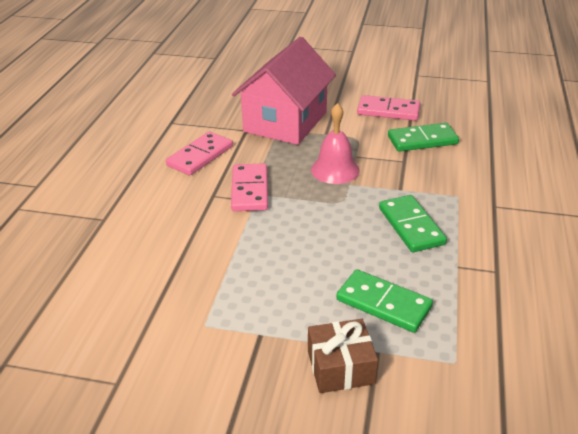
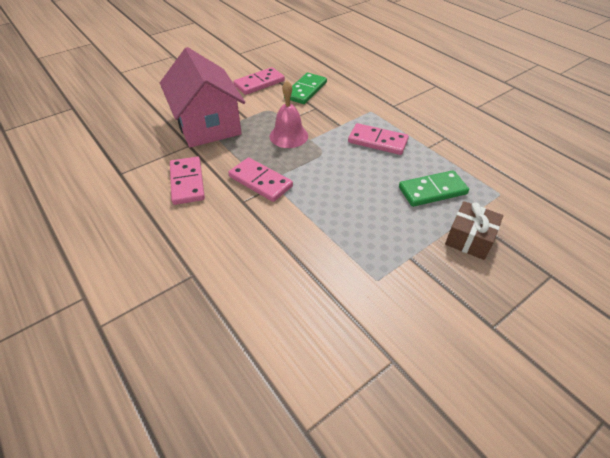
camera: 50 degrees left, 10 degrees up
(411, 226) = (377, 141): green domino -> pink domino

